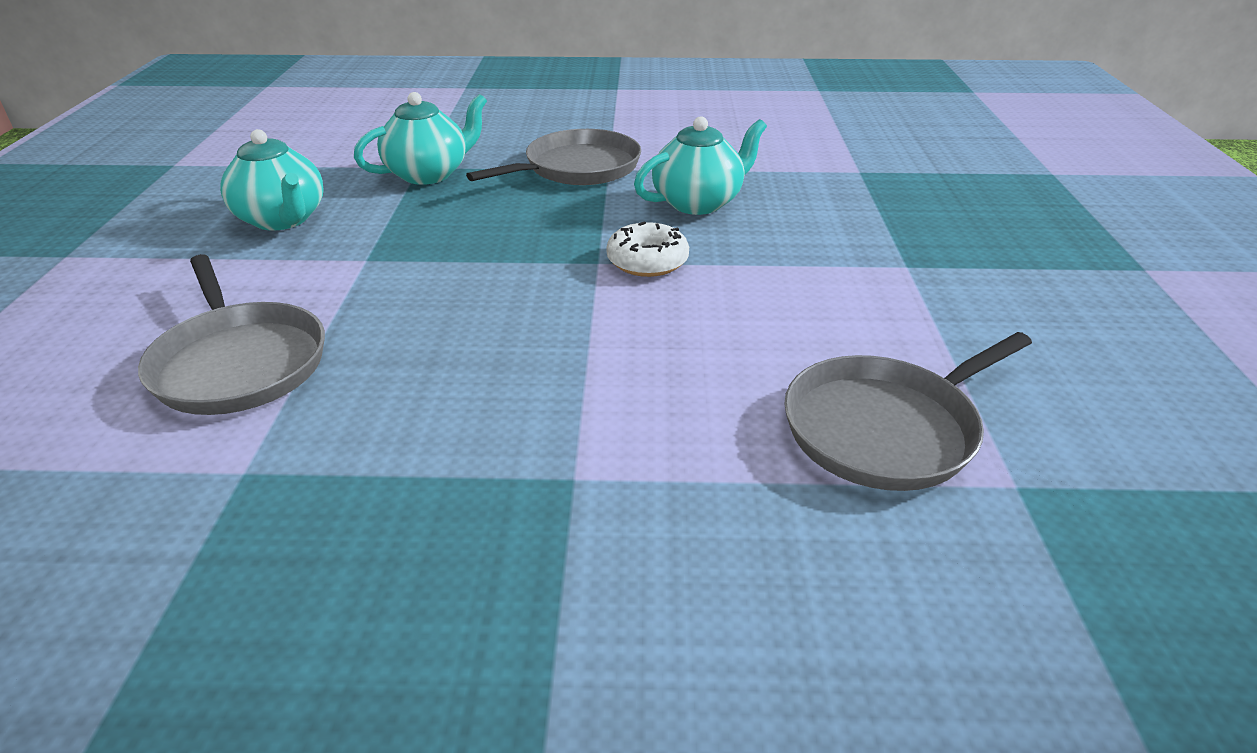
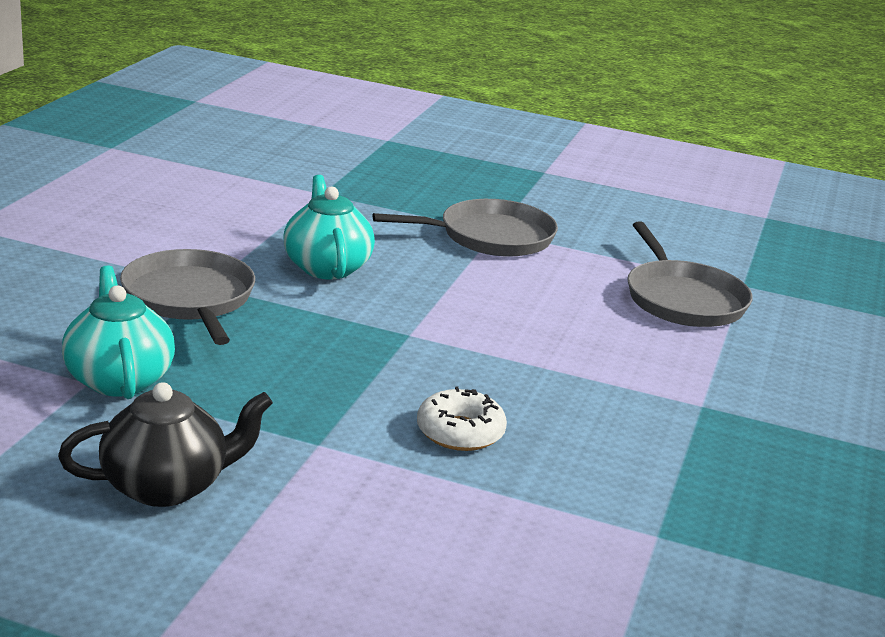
camera: 75 degrees left, 10 degrees down
(239, 362) = (489, 531): grey pan -> grey pan (490, 237)
(282, 219) = (167, 486): turquoise teapot -> black teapot
(647, 261) = (422, 314): white donut -> white donut (460, 432)

